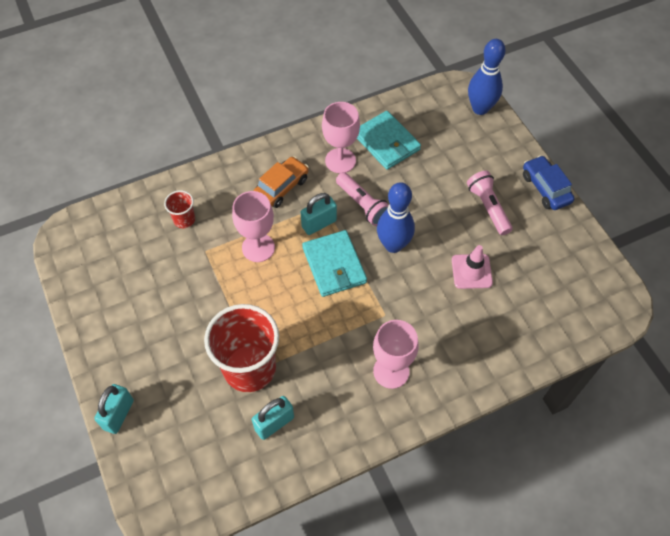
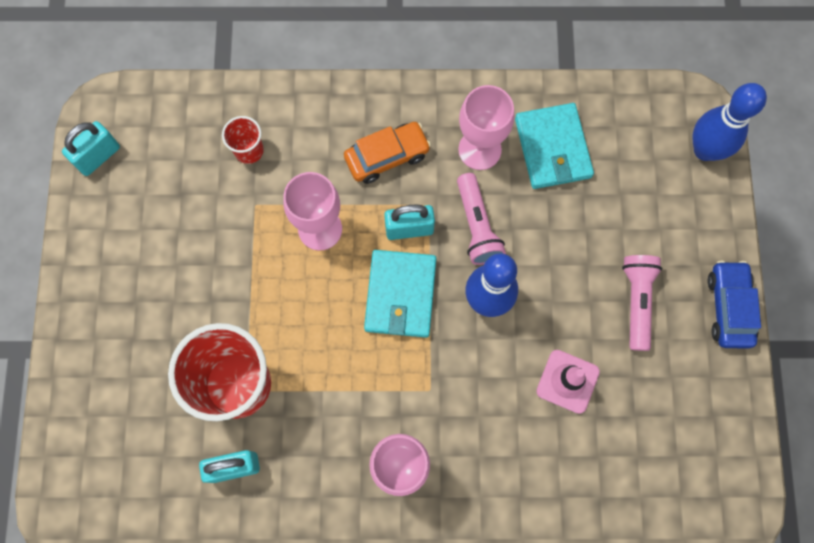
camera: 25 degrees right, 15 degrees up
(118, 414) = (68, 373): turquoise padlock -> turquoise padlock (98, 156)

